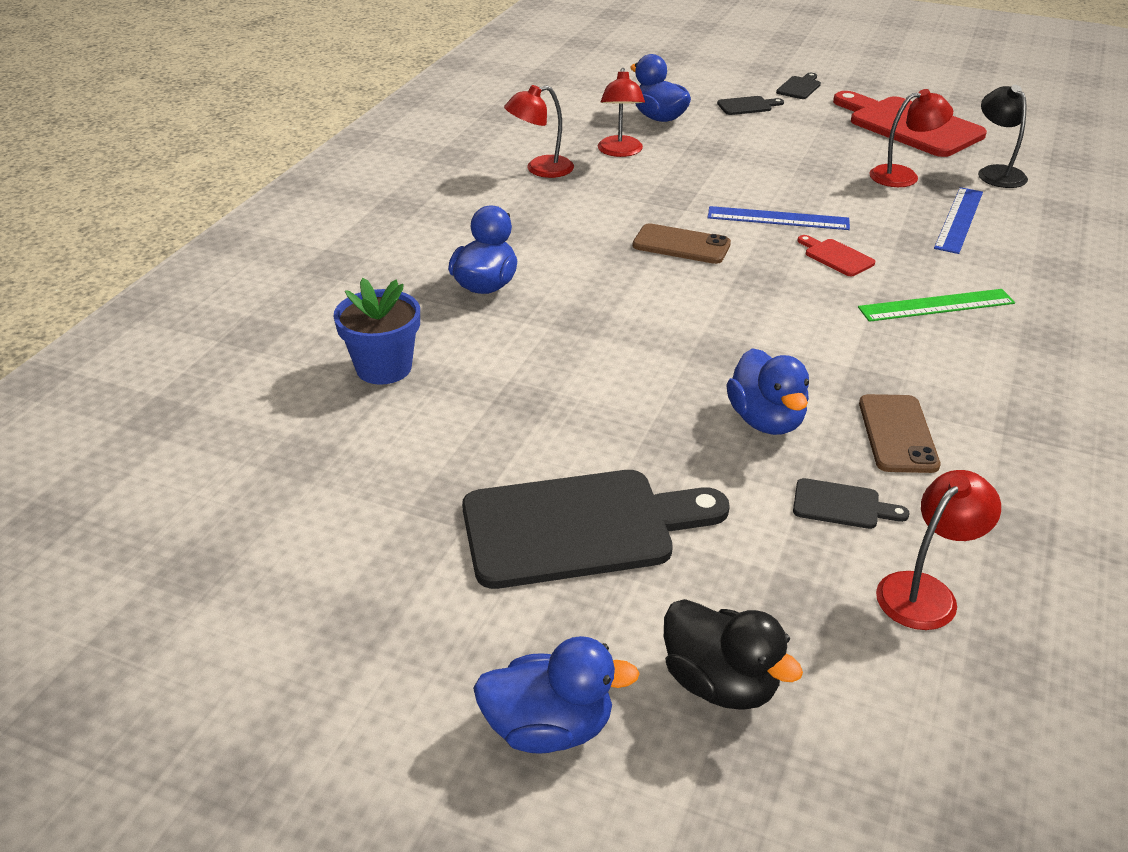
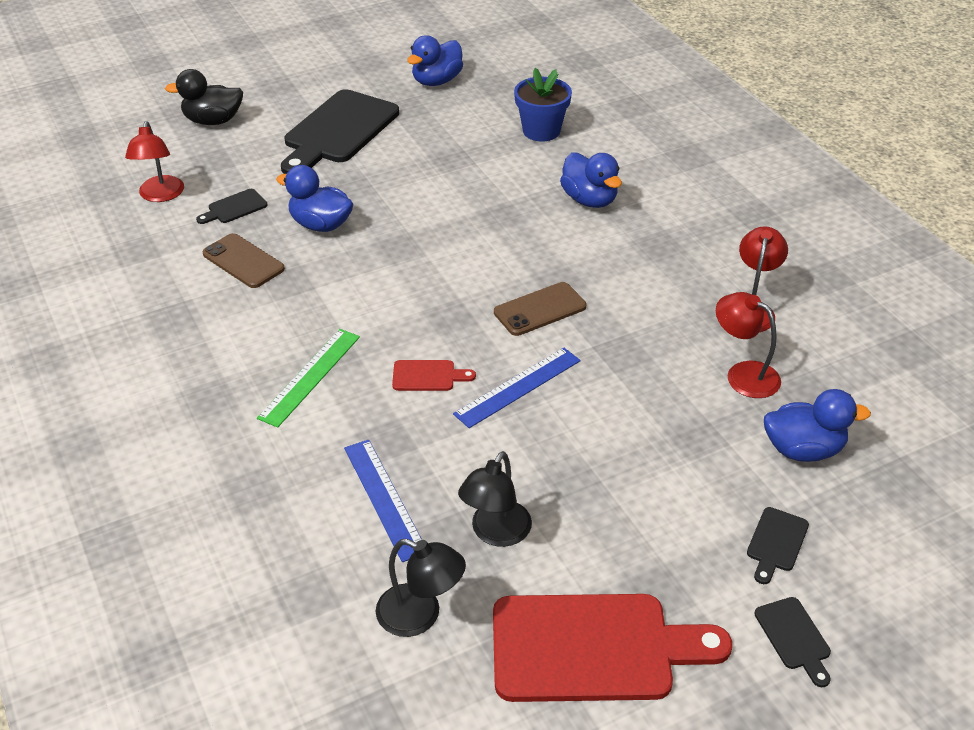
camera: 130 degrees right, 5 degrees up
(549, 728) = (257, 79): blue duck -> blue duck (436, 81)
(903, 176) = (495, 533): red lamp -> black lamp

